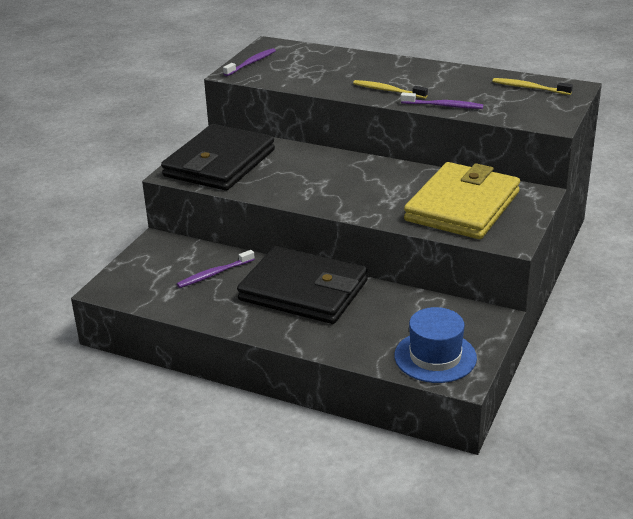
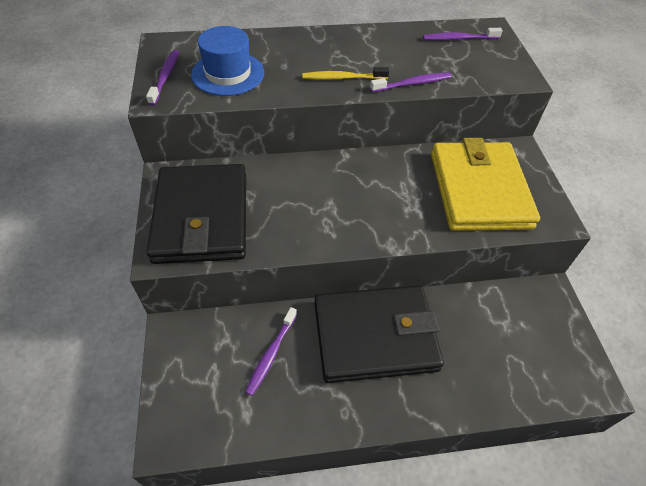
camera: 35 degrees left, 20 degrees up
(435, 357) = (553, 368): blue hat -> blue hat (228, 73)
(529, 88) = (459, 39): yellow toothbrush -> purple toothbrush

